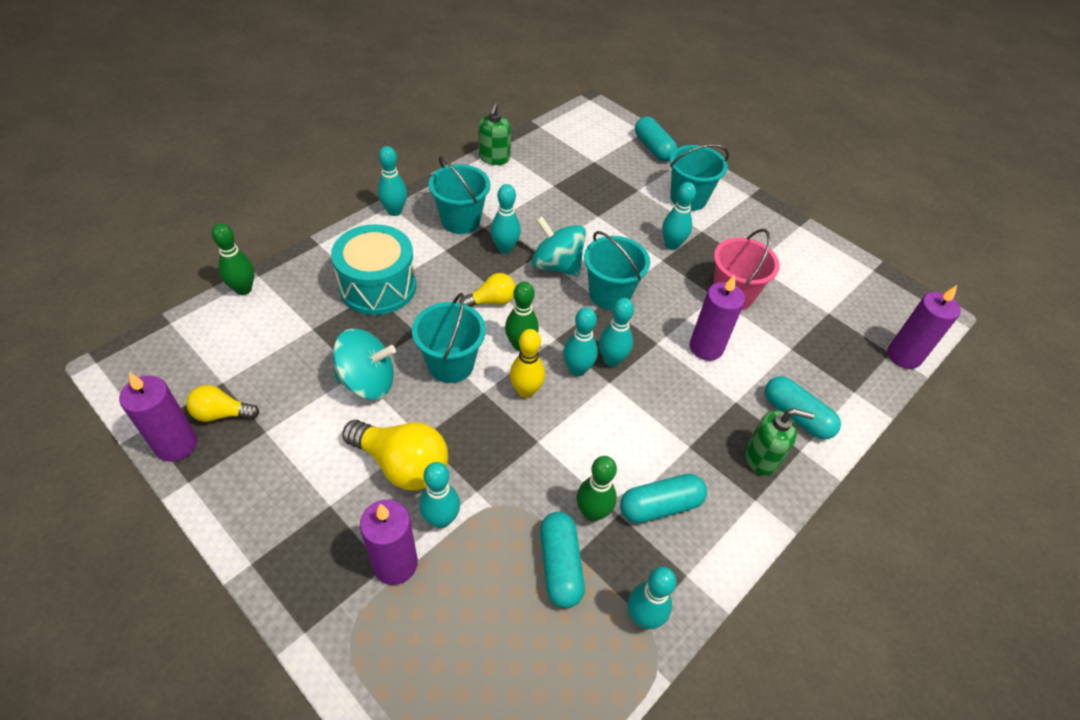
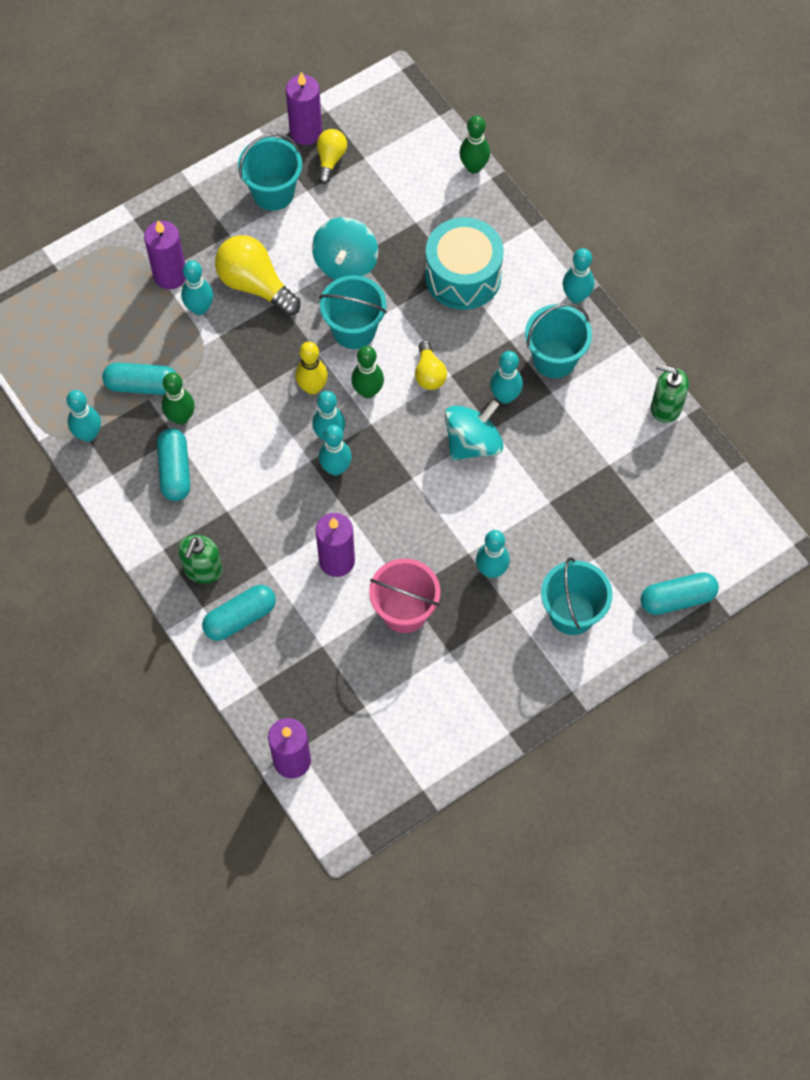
camera: 105 degrees right, 15 degrees up
(402, 464) = (255, 285): yellow light bulb -> yellow light bulb turned 90 degrees clockwise
(610, 294) = (423, 486): turquoise bucket -> turquoise bucket (273, 192)

